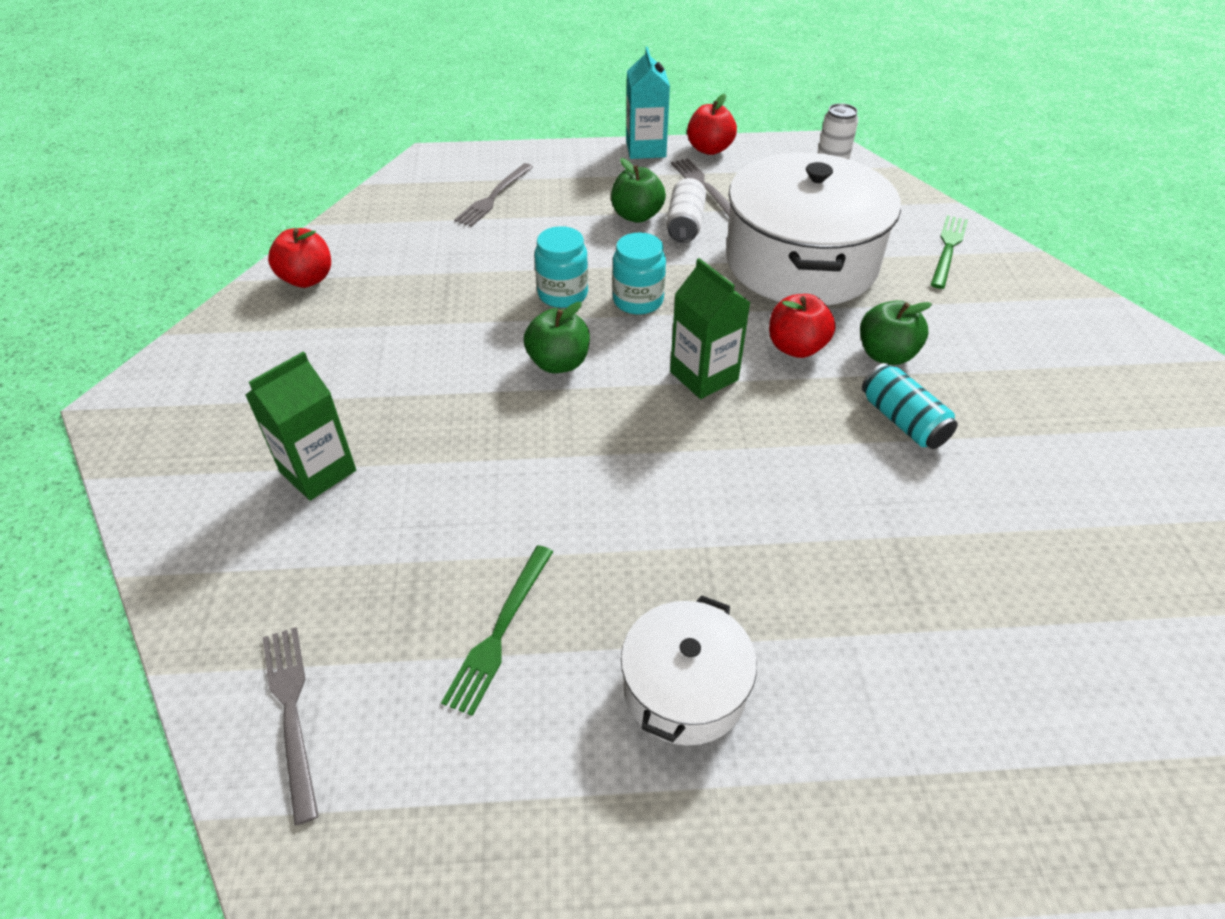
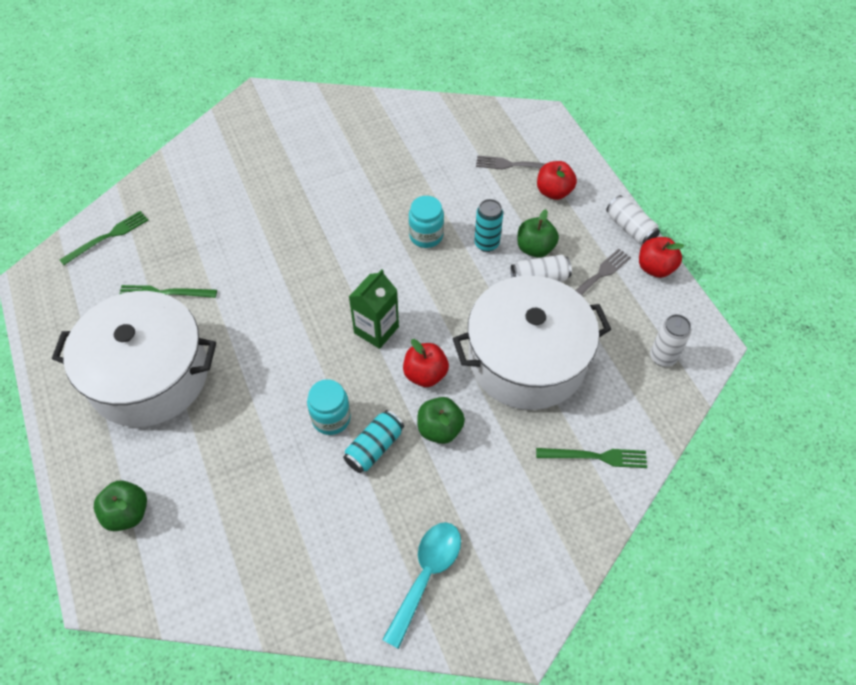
camera: 70 degrees right, 10 degrees up
(291, 712) = (107, 237): grey fork -> green fork
(307, 279) = (386, 115): red apple -> red apple (554, 192)
(318, 471) = (241, 186): green carton -> none
(558, 363) = (359, 255): green apple -> green apple (127, 513)
(607, 249) = (486, 244): none -> turquoise can
(638, 300) = (437, 276): turquoise jar -> turquoise jar (331, 418)
(646, 149) = (630, 228): turquoise carton -> white can
(684, 688) = (149, 375): white pot -> white pot, size x1.94
(1102, 416) = (426, 575): none -> turquoise spoon

